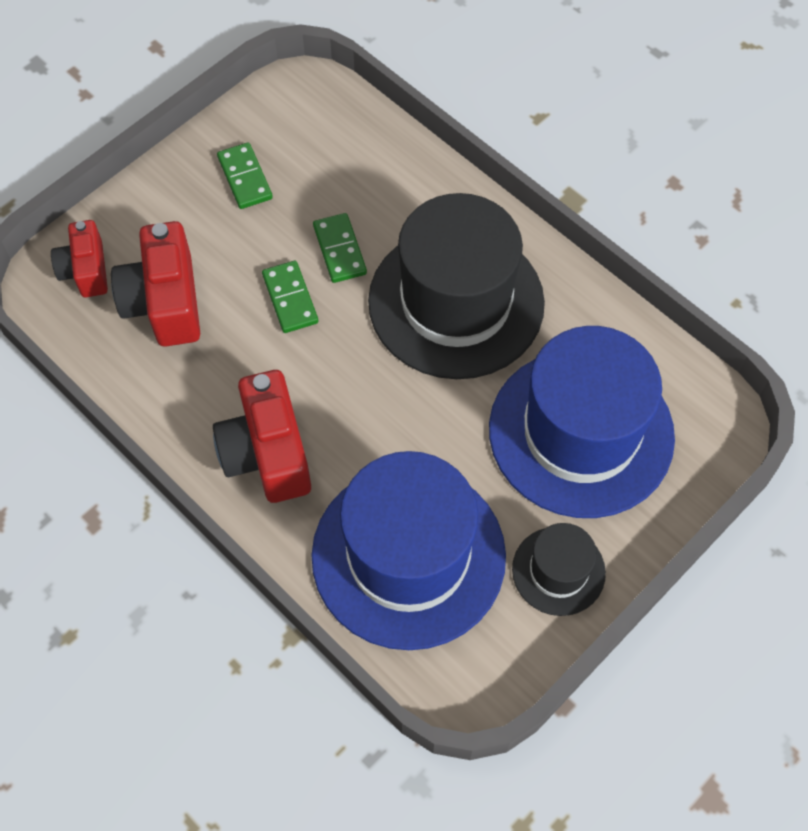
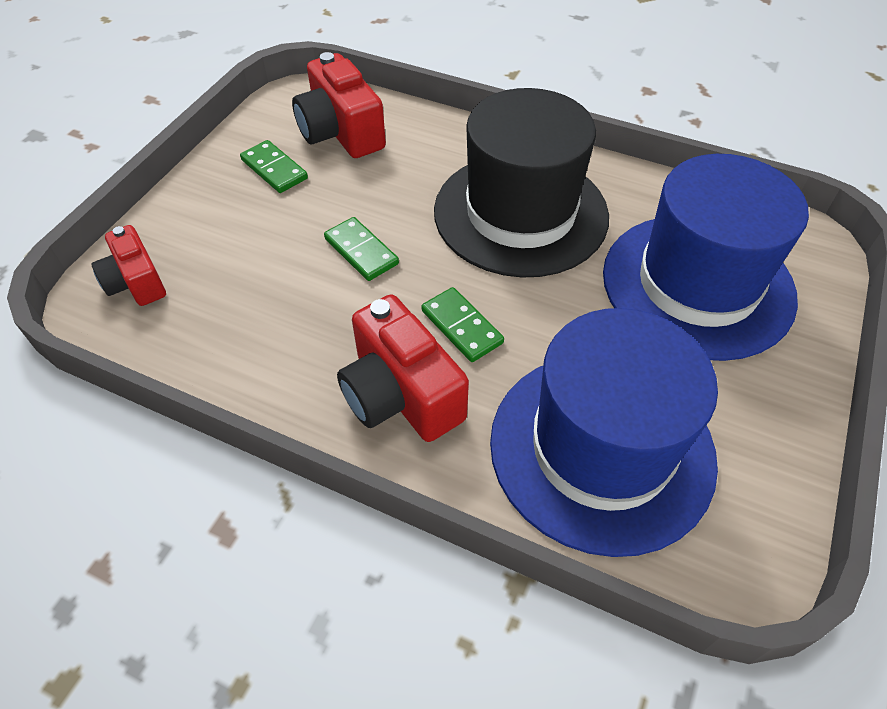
camera: 20 degrees left, 10 degrees down
(165, 302) = (232, 287): red camera -> red camera (341, 132)
(339, 250) = (391, 201): green domino -> green domino (461, 327)
(558, 571) = (758, 413): black hat -> none

